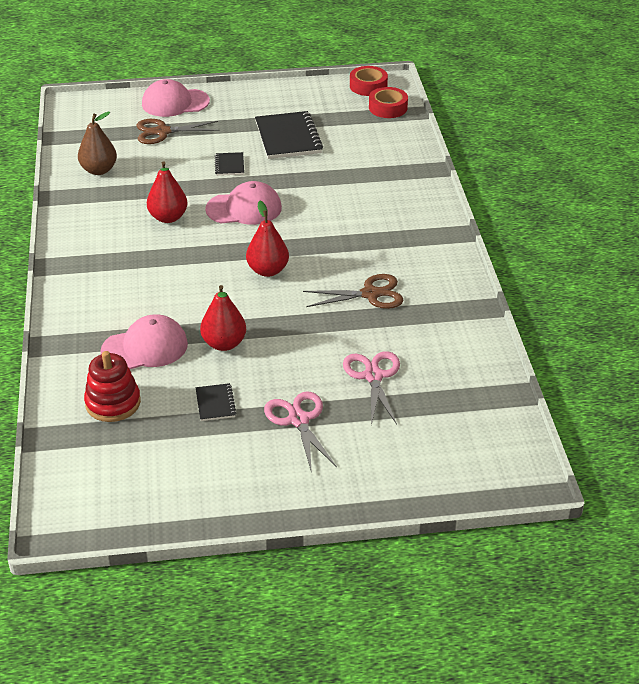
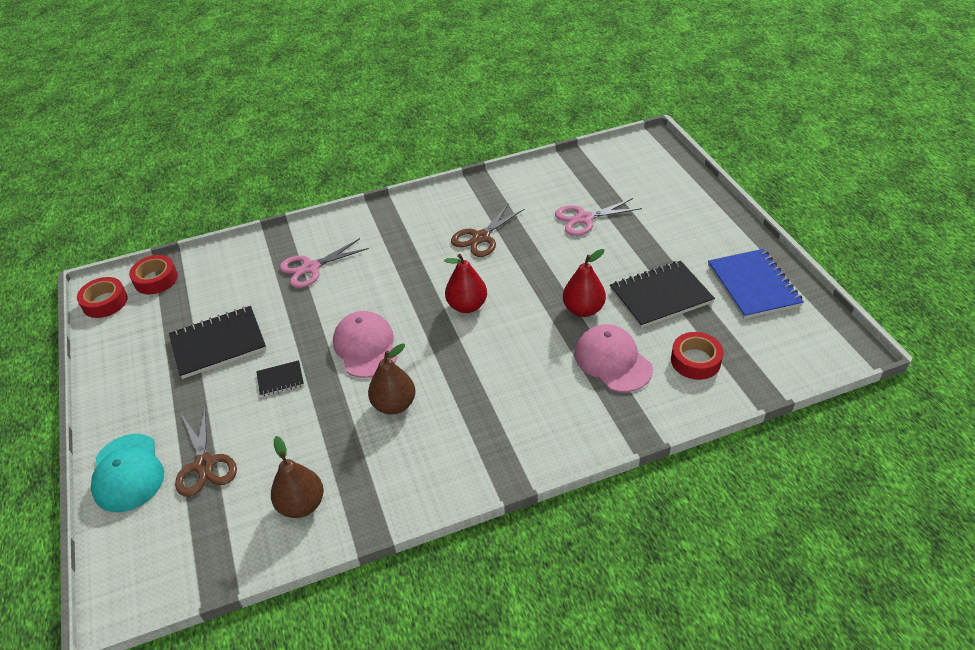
camera: 100 degrees left, 5 degrees up
(113, 403) = (695, 360): red stacking toy -> red tape
(168, 217) = (394, 405): red pear -> brown pear
(175, 103) = (128, 473): pink cap -> turquoise cap
(194, 483) = (753, 285): none -> blue notebook
(215, 403) = (660, 296): black notebook -> black notebook, size x2.04
(298, 420) = (653, 247): pink scissors -> pink scissors (311, 268)
(370, 294) = (481, 237): brown scissors -> brown scissors turned 120 degrees counterclockwise

